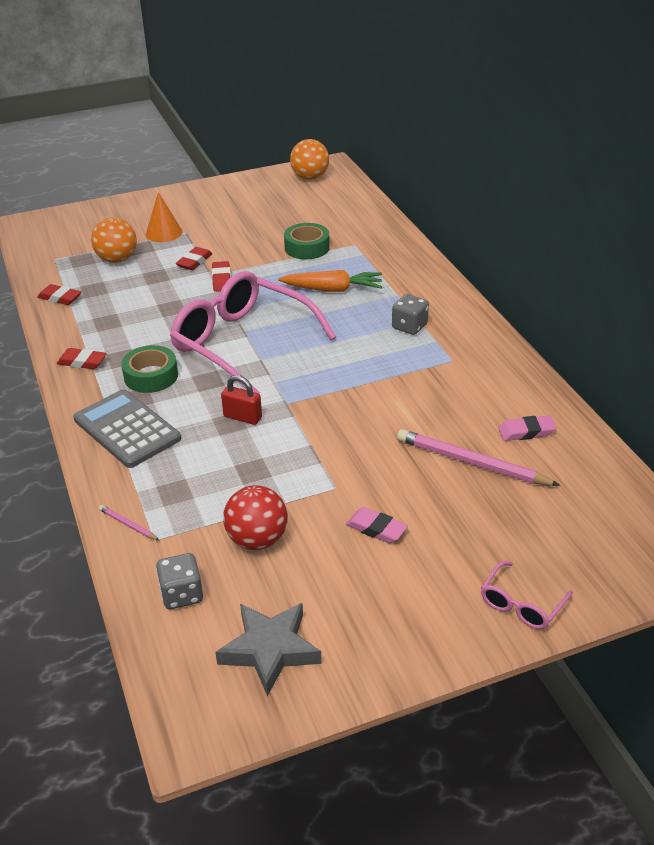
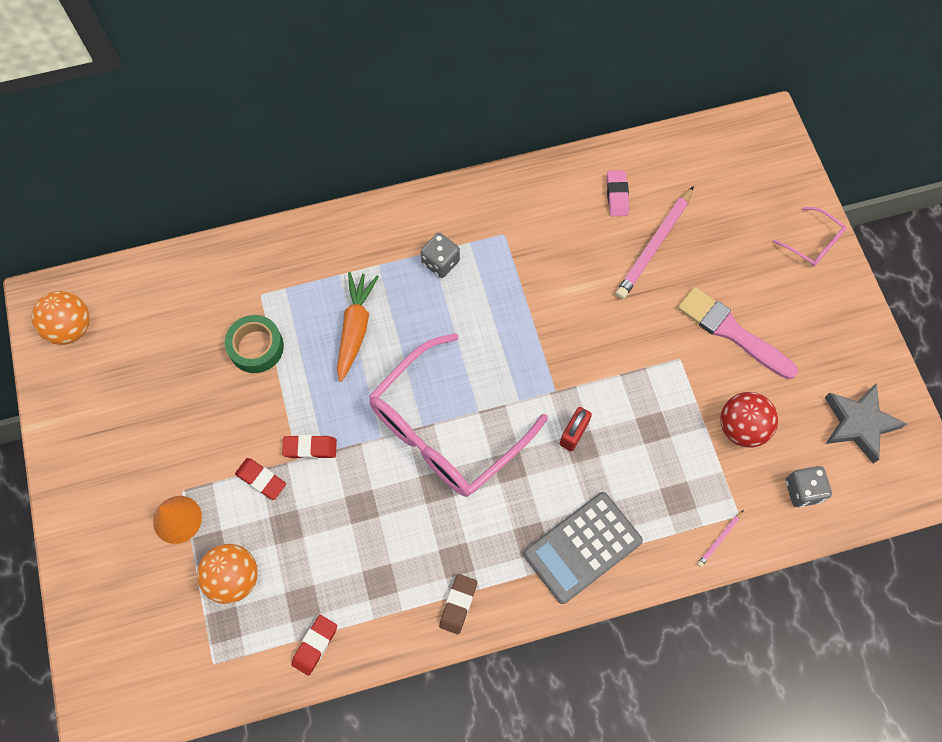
camera: 85 degrees left, 30 degrees up
(82, 362) = (458, 604): red eraser -> brown eraser
(151, 376) = (494, 526): green tape -> none
(376, 529) = (731, 332): pink eraser -> pink brush

